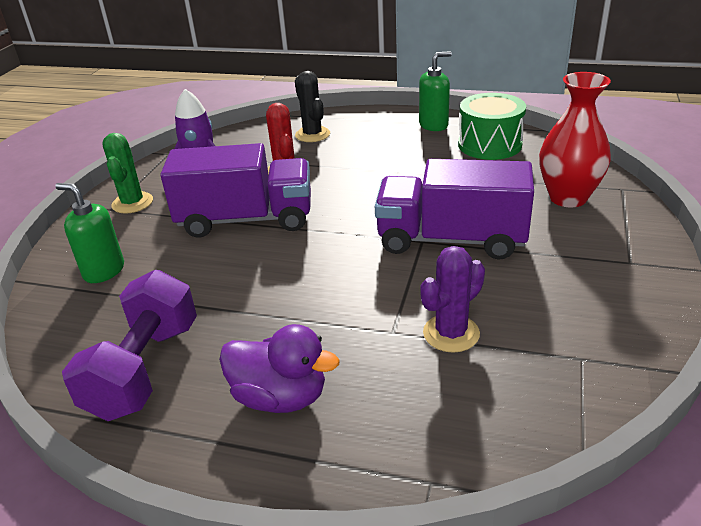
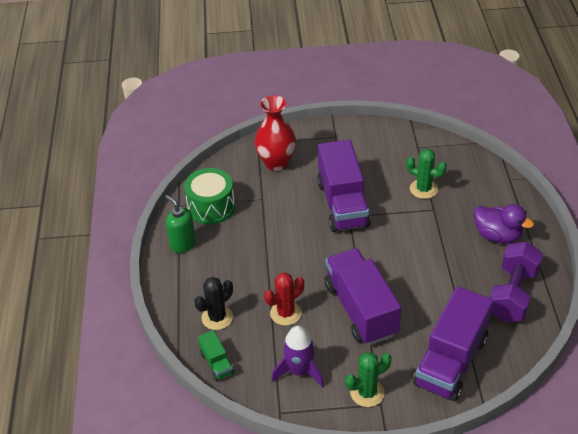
camera: 110 degrees left, 10 degrees up
(104, 271) = (451, 361): green soap dispenser -> purple truck
(144, 369) = (512, 294): purple dumbbell -> purple dumbbell turned 60 degrees counterclockwise
(256, 130) = (216, 363): none -> green truck
(280, 397) = (497, 235): purple duck -> purple duck turned 120 degrees clockwise
(451, 333) = (423, 189): purple cactus -> green cactus

